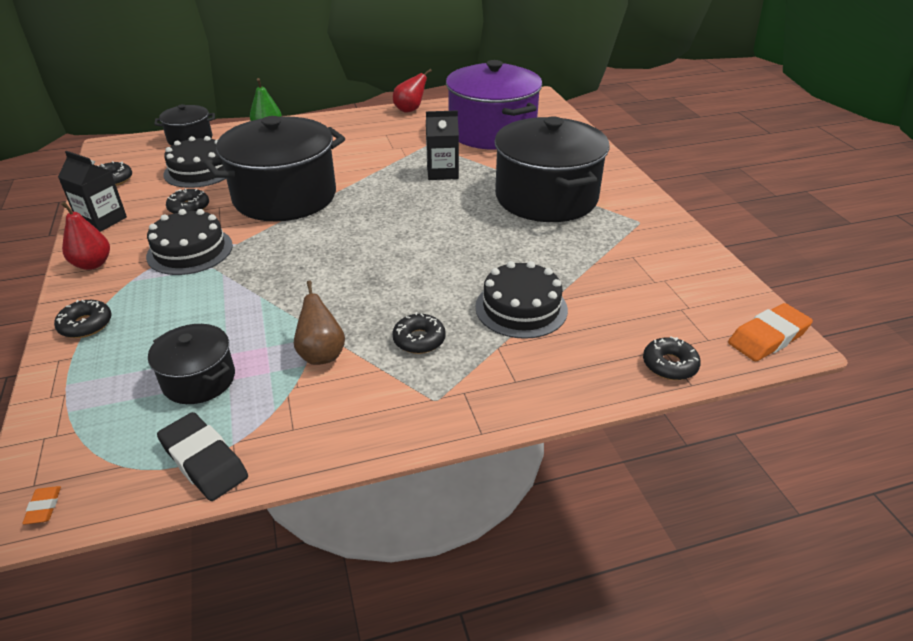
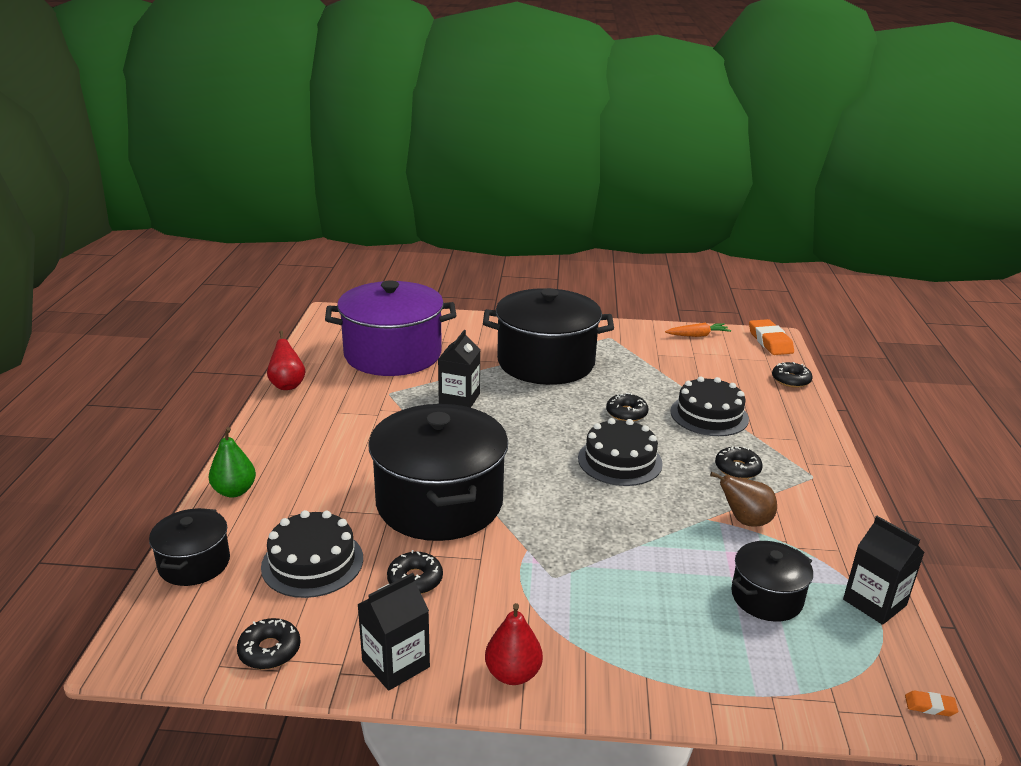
camera: 70 degrees left, 10 degrees down
(86, 325) = (650, 679): black donut -> black donut (626, 413)
(190, 250) = (524, 586): black cake -> black cake (620, 461)
(204, 461) = (874, 602): black eraser -> black carton
(715, 277) = (697, 335): none -> orange carrot

